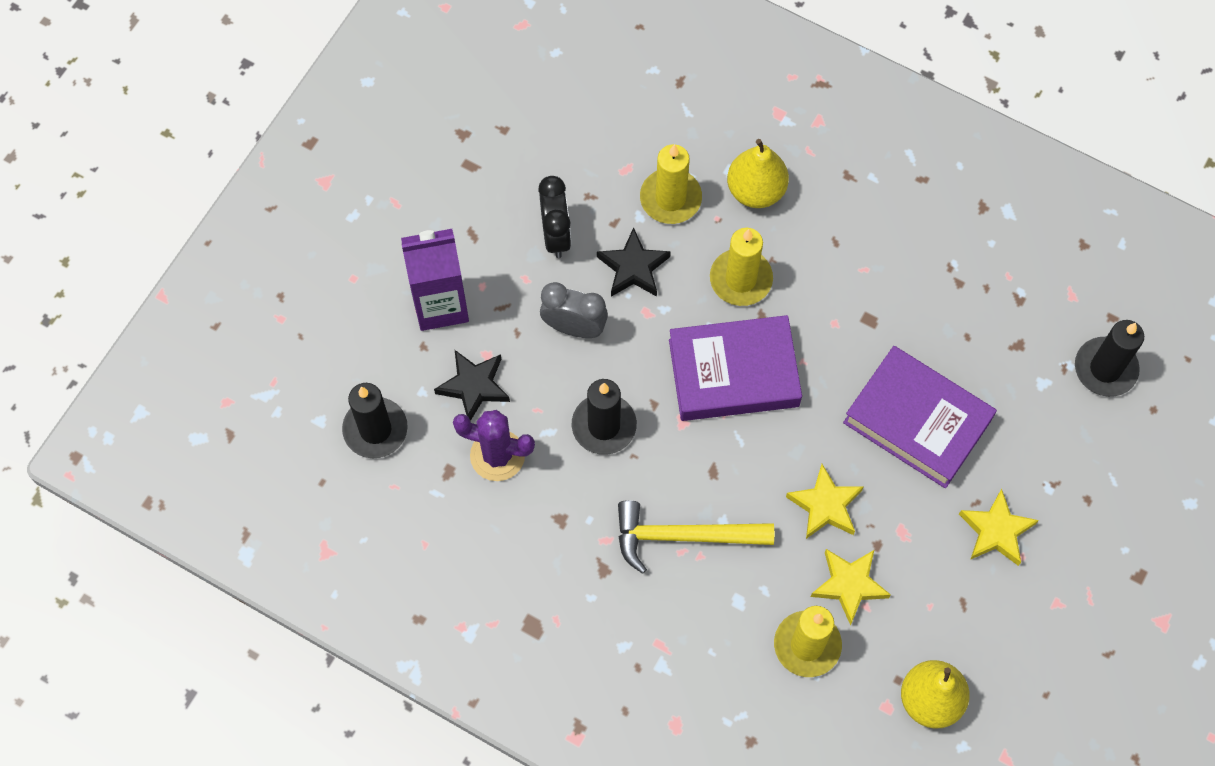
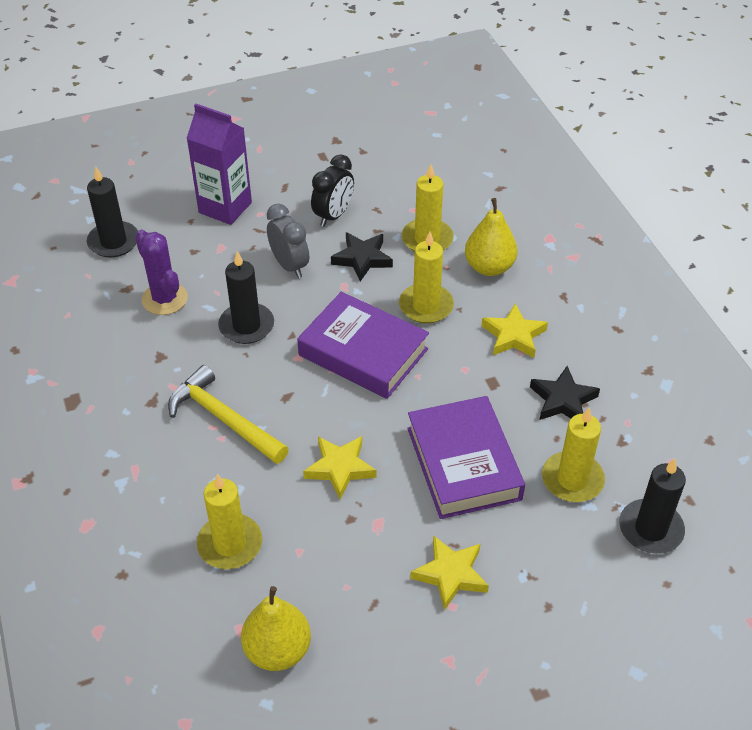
camera: 40 degrees right, 20 degrees down
(474, 386) = (194, 257): black star -> black star (563, 400)
(849, 585) = (302, 529): yellow star -> yellow star (513, 336)
(1012, 368) = (572, 479): none -> yellow candle

